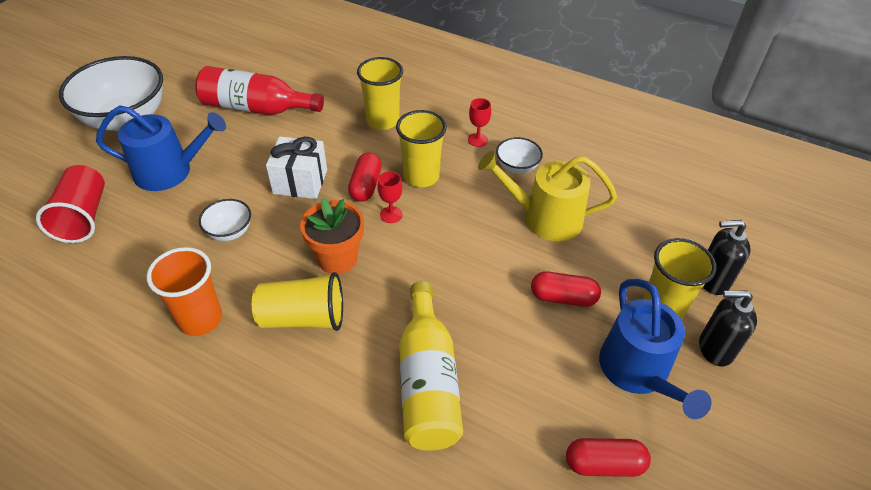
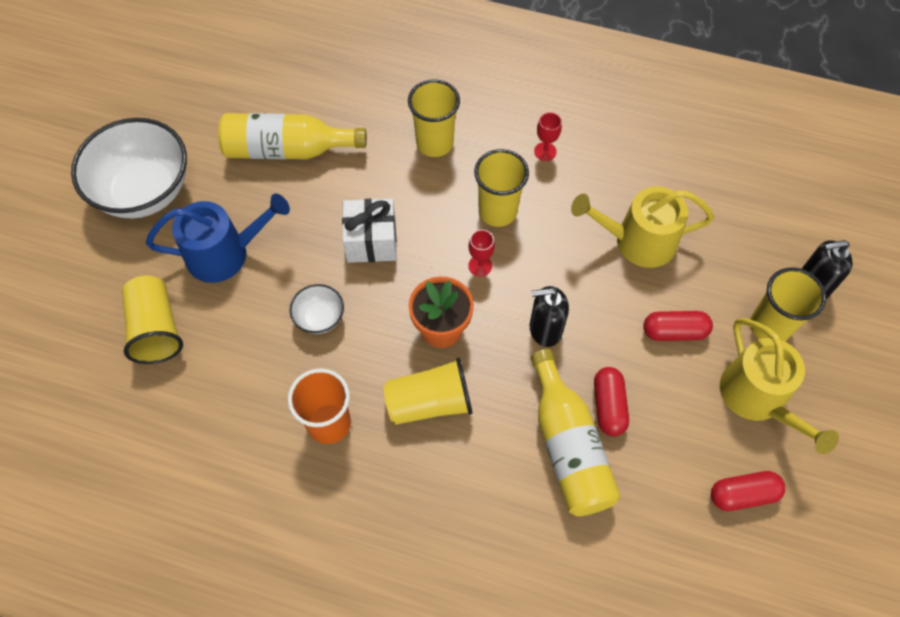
camera: 10 degrees left, 15 degrees up
(83, 217) = (156, 329): red cup -> yellow cup
(256, 108) = (287, 150): red bottle -> yellow bottle
(366, 186) = (442, 234): red capsule -> red capsule (608, 406)
(517, 167) = (595, 181): white bowl -> none
(638, 372) = (757, 398): blue watering can -> yellow watering can
(715, 348) = (824, 360): black soap dispenser -> black soap dispenser (545, 329)

